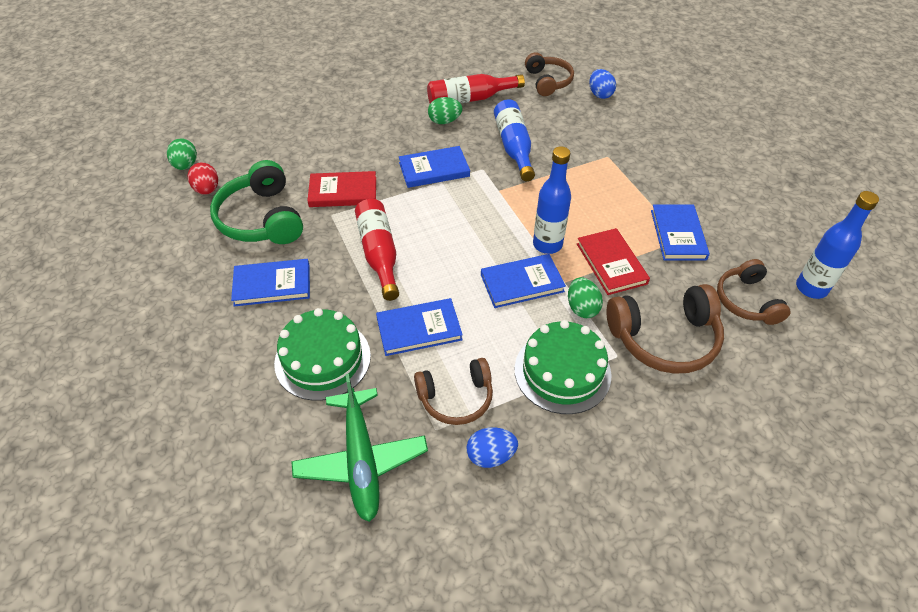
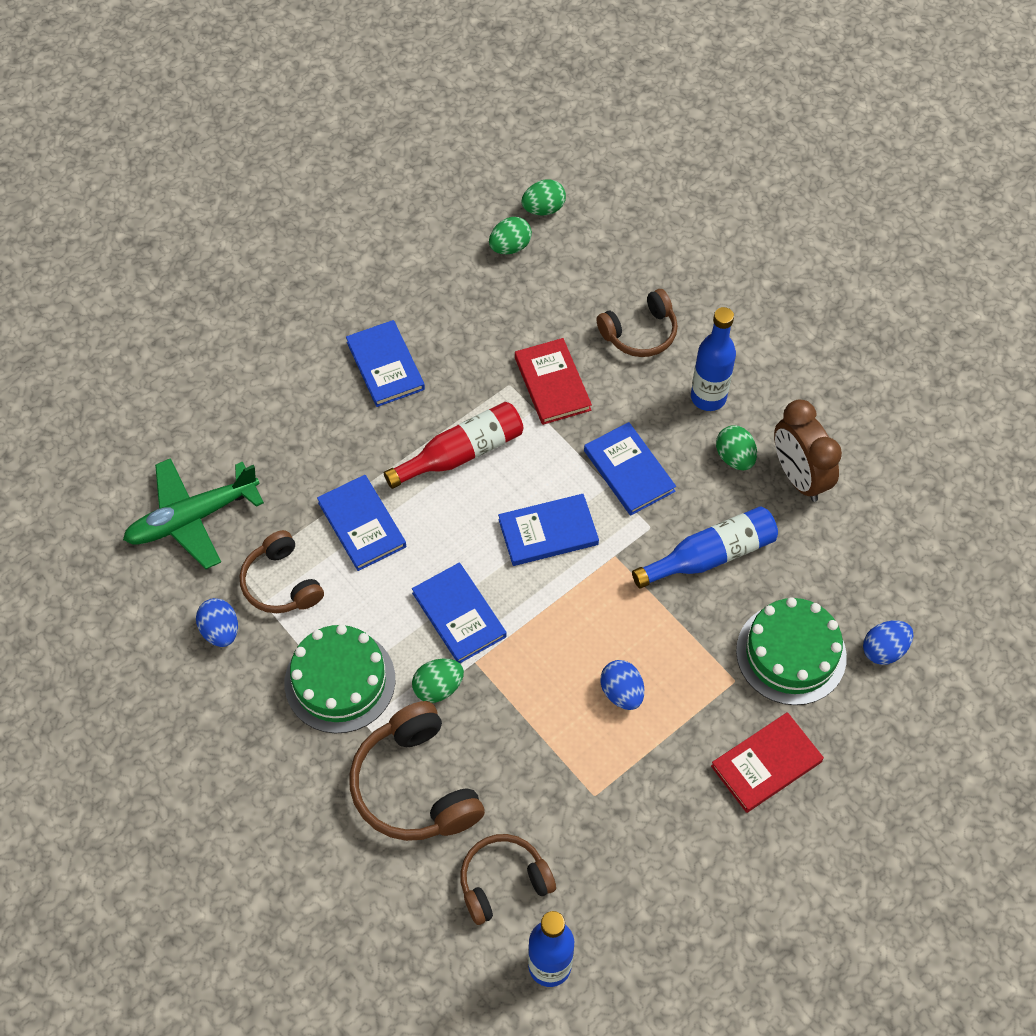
camera: 75 degrees right, 10 degrees up
(207, 190) = (510, 247): red egg -> green egg
(261, 219) = (480, 318): green headphones -> none
(322, 359) = (300, 447): green cake -> green cake (791, 653)
(470, 99) = (798, 477): red bottle -> brown clock
(547, 244) = (532, 631): blue bottle -> blue bottle (708, 397)
(548, 81) = (887, 571): brown headphones -> brown headphones (640, 333)
(606, 209) = (621, 692): none -> blue egg
(611, 263) = (521, 711): red book -> red book (766, 764)
(678, 234) = (600, 789): blue book -> blue book (548, 532)

